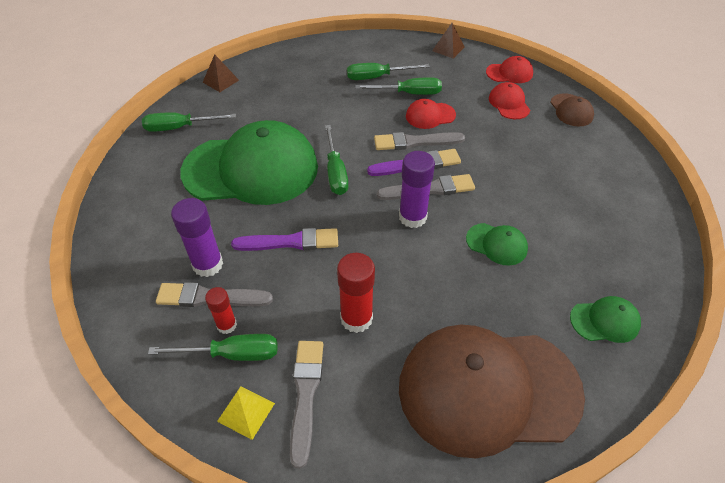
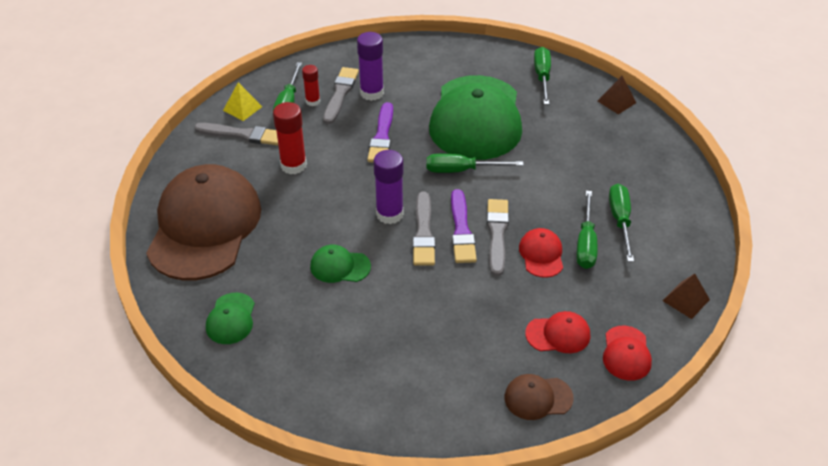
camera: 100 degrees right, 5 degrees down
(497, 244) = (340, 266): green cap -> green cap turned 60 degrees clockwise

